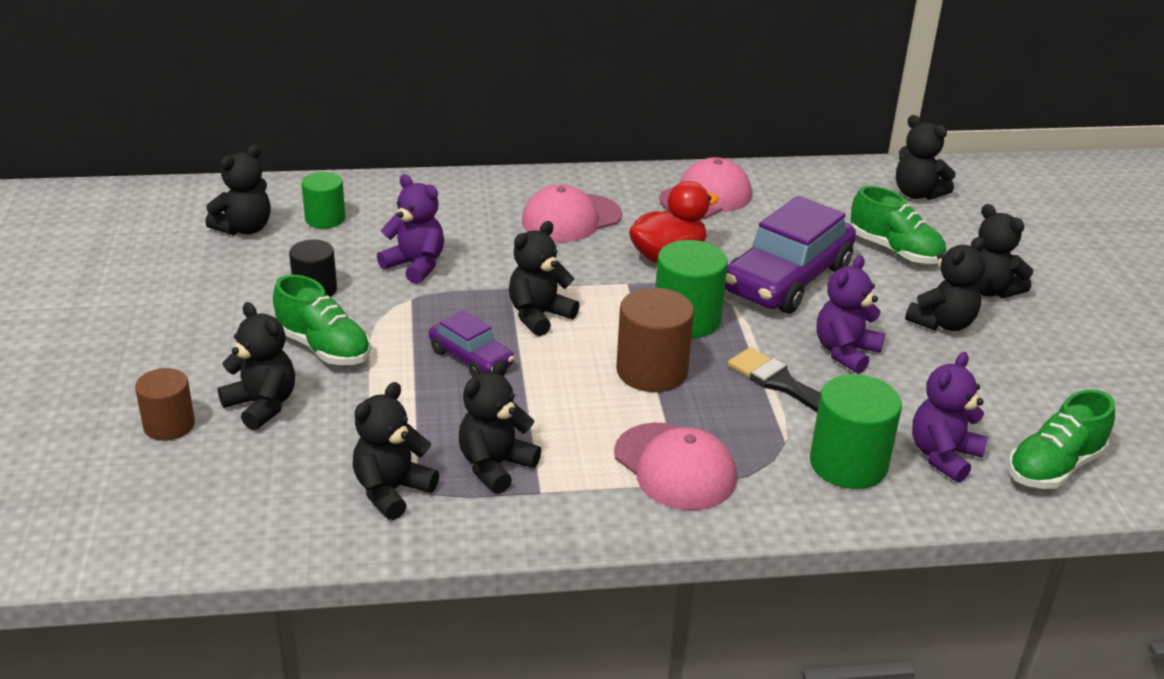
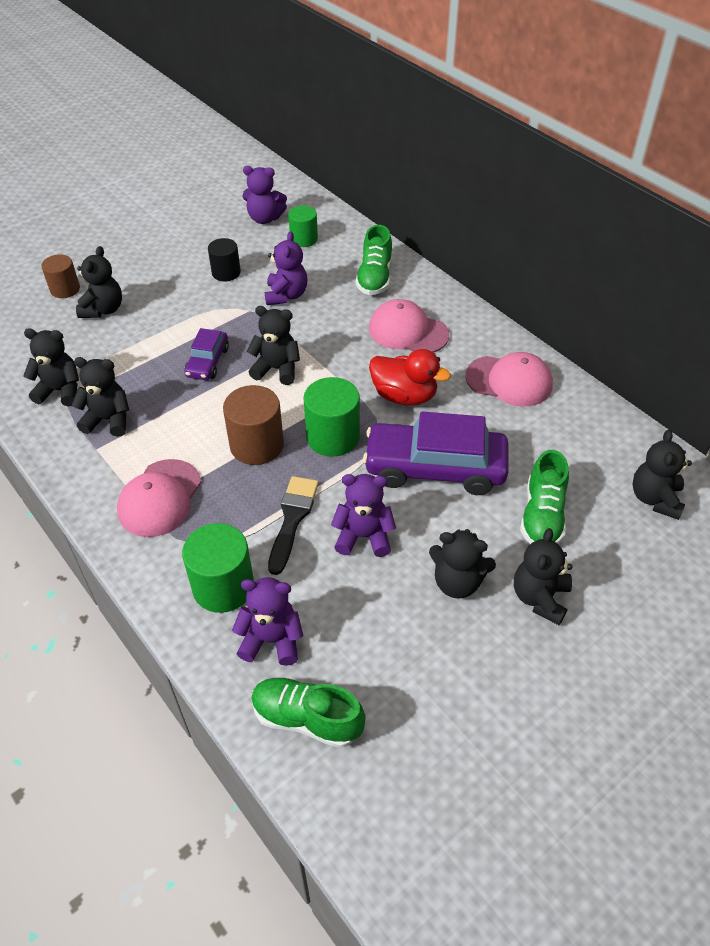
camera: 60 degrees right, 15 degrees up
(244, 228) = (265, 218): black teddy bear -> purple teddy bear
(324, 348) = (172, 304): green shoe -> green shoe (375, 278)

